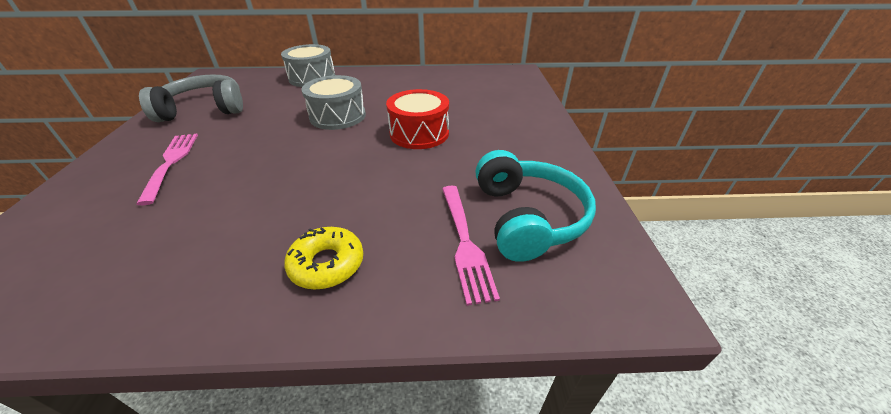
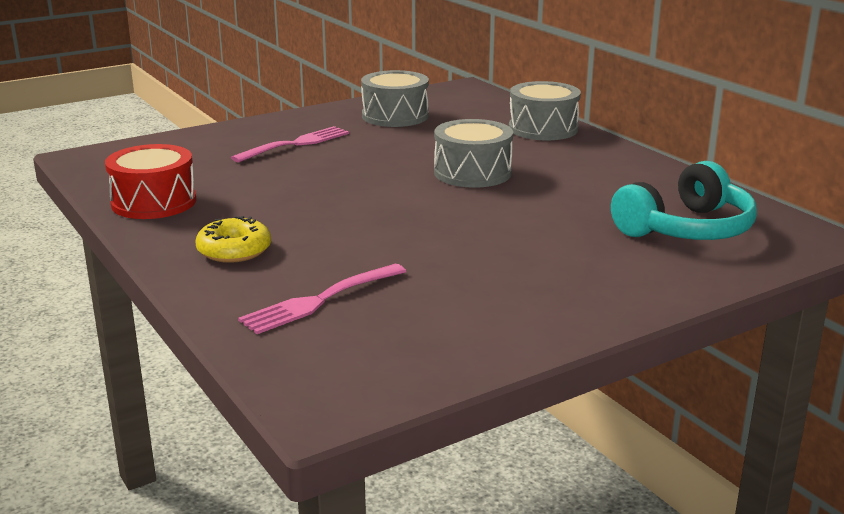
camera: 60 degrees right, 15 degrees down
(204, 109) = (395, 116): grey headphones -> grey drum
(419, 133) = (497, 224): red drum -> red drum (154, 202)
(527, 217) = (398, 324): turquoise headphones -> turquoise headphones (687, 229)

